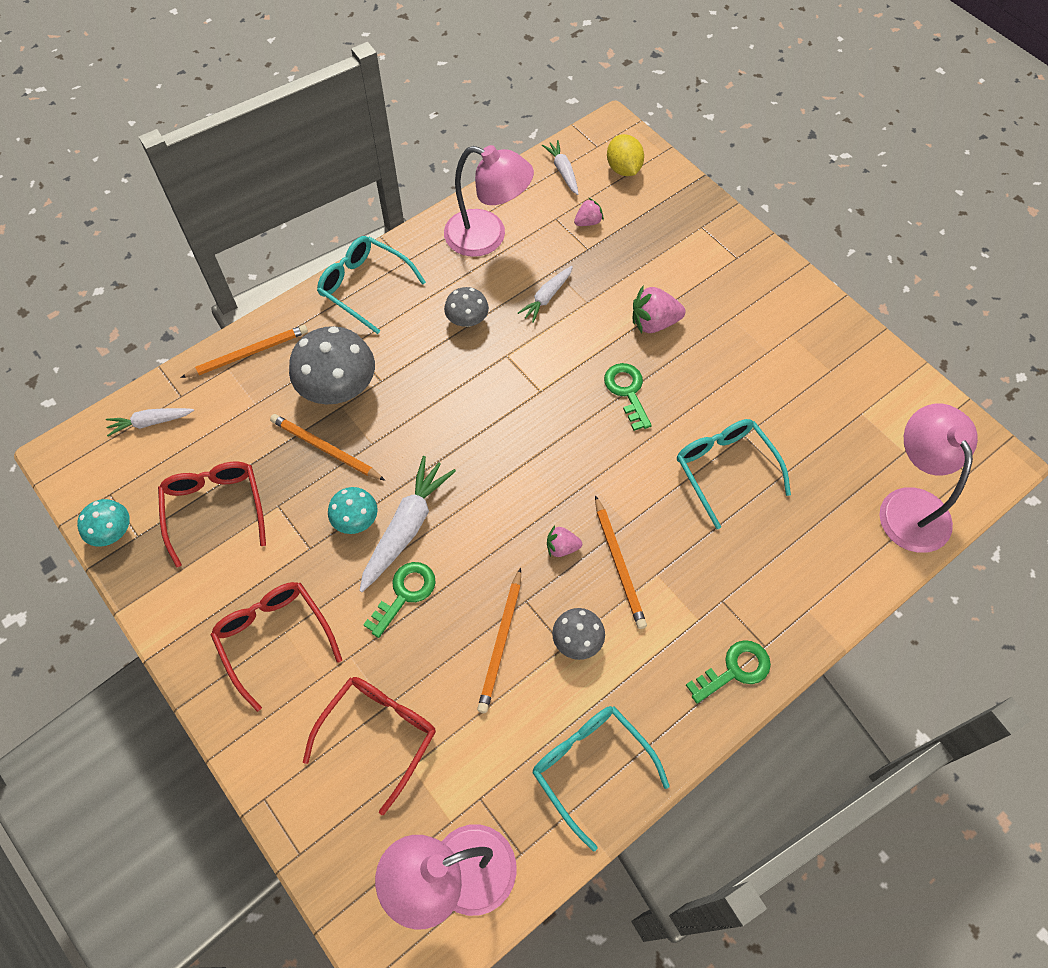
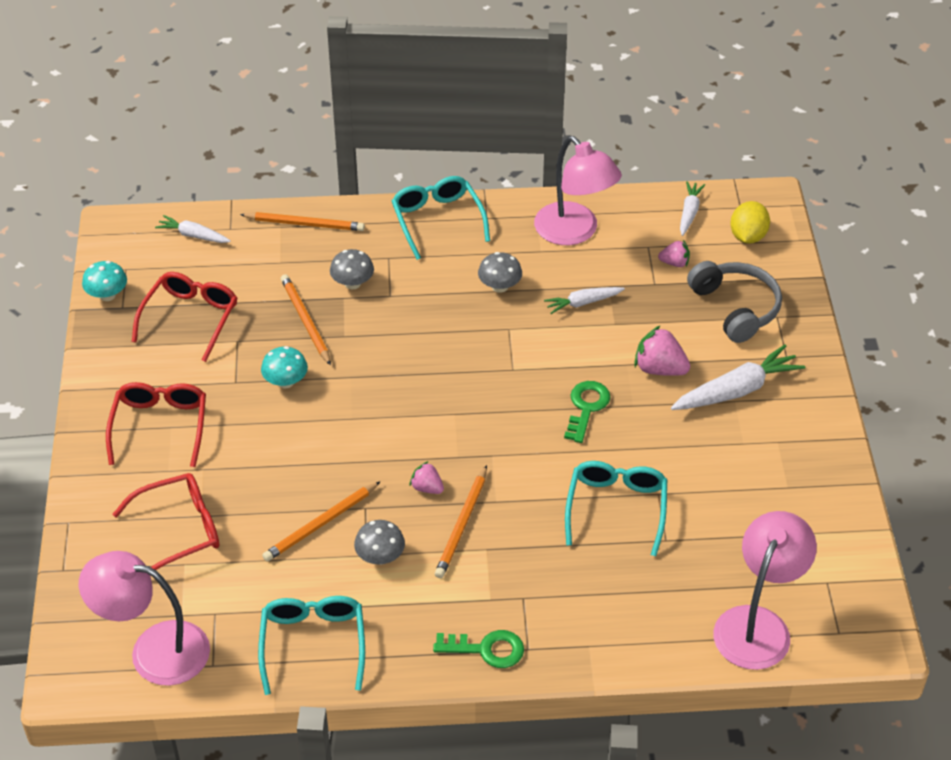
camera: 35 degrees right, 15 degrees down
(338, 388) = (352, 283): grey mushroom -> grey mushroom, size x0.55
(405, 594) = (278, 451): green key -> none
(406, 527) = (319, 407): white carrot -> white carrot (737, 390)
(666, 236) = (736, 308): none -> grey headphones

